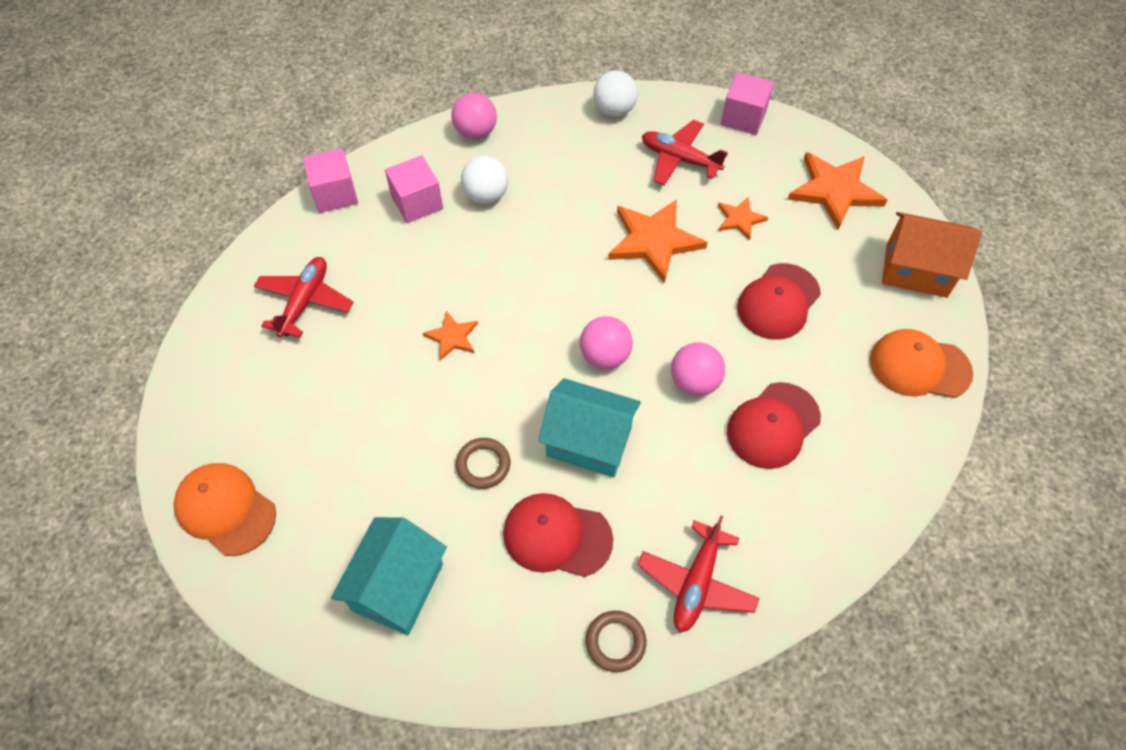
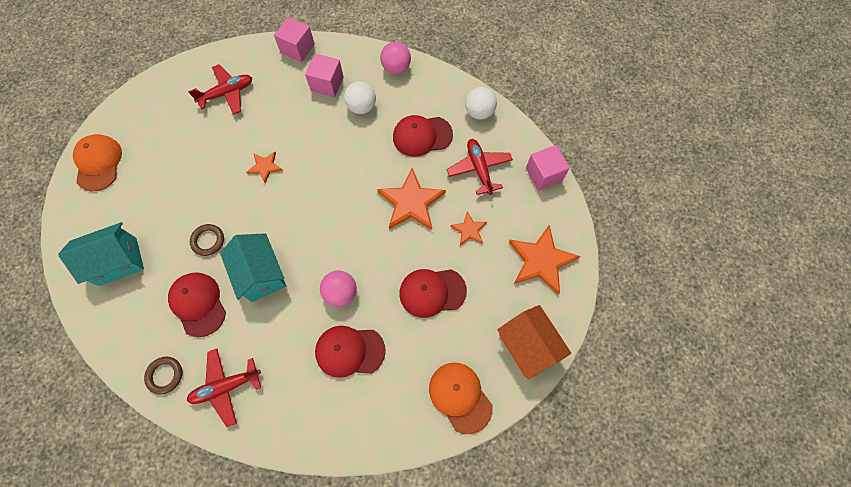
camera: 45 degrees right, 10 degrees up
(586, 173) = (422, 136): none -> red cap
(605, 356) = (317, 240): pink ball -> none

